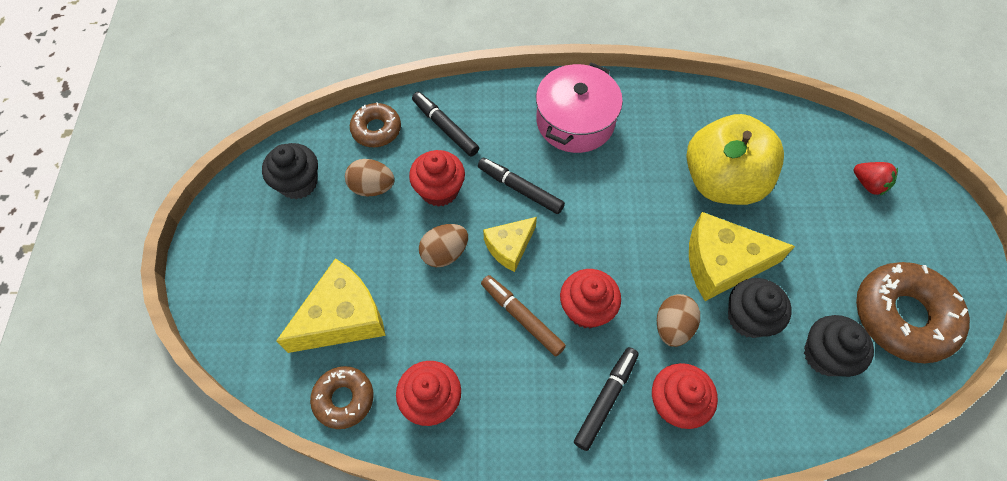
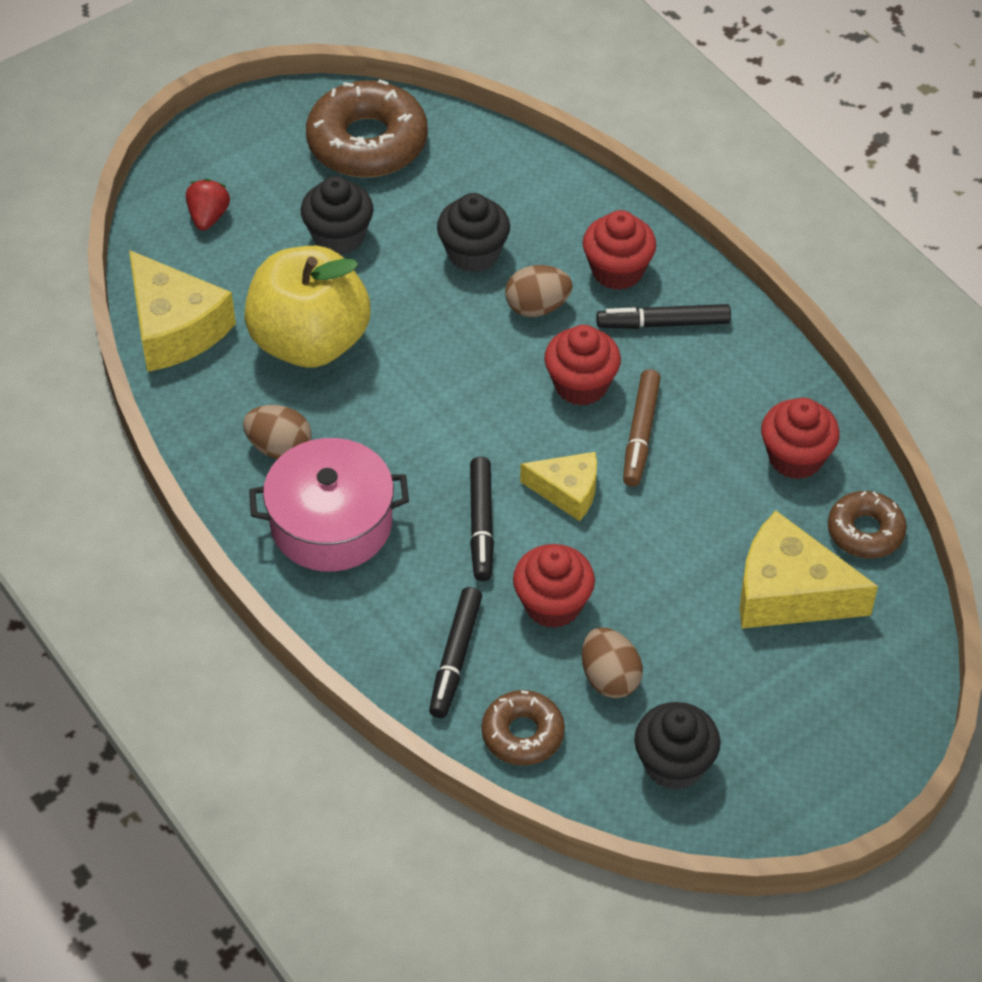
camera: 125 degrees left, 10 degrees down
(445, 253) = (629, 547): brown egg -> brown egg (279, 448)
(722, 263) = (424, 299): yellow cheese -> yellow cheese (175, 328)
(825, 355) = (464, 184): black cupcake -> black cupcake (339, 236)

